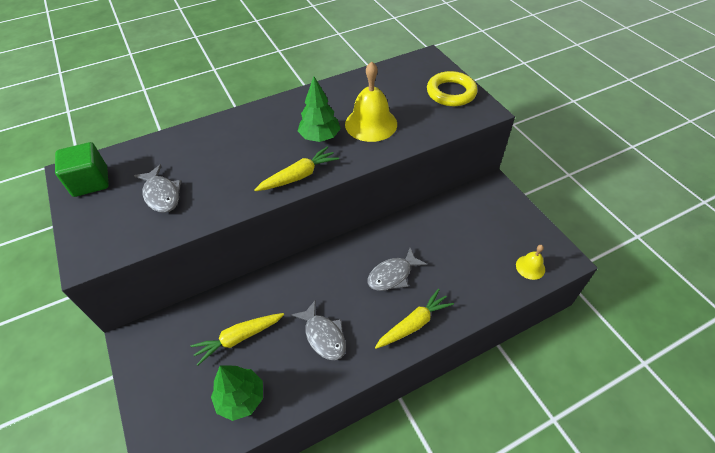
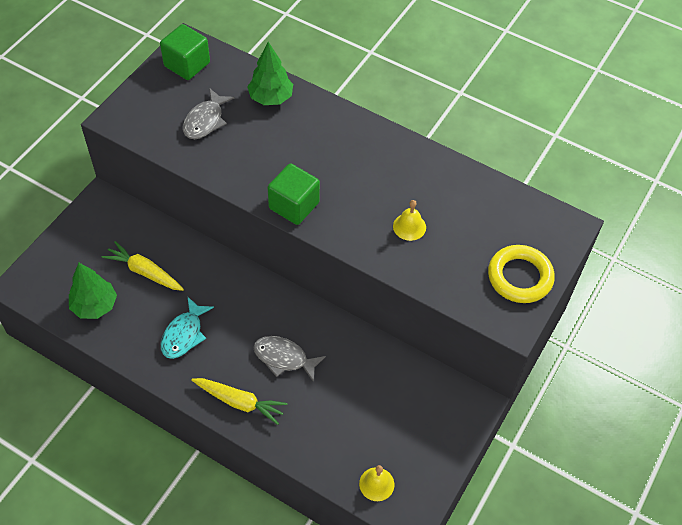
camera: 55 degrees right, 5 degrees up
(299, 176) = (294, 205): yellow carrot -> green cube
(320, 137) = (358, 194): green tree -> green tree (271, 98)
(323, 336) = (184, 334): grey fish -> turquoise fish
(371, 124) = (409, 226): yellow bell -> yellow bell, size x0.52

